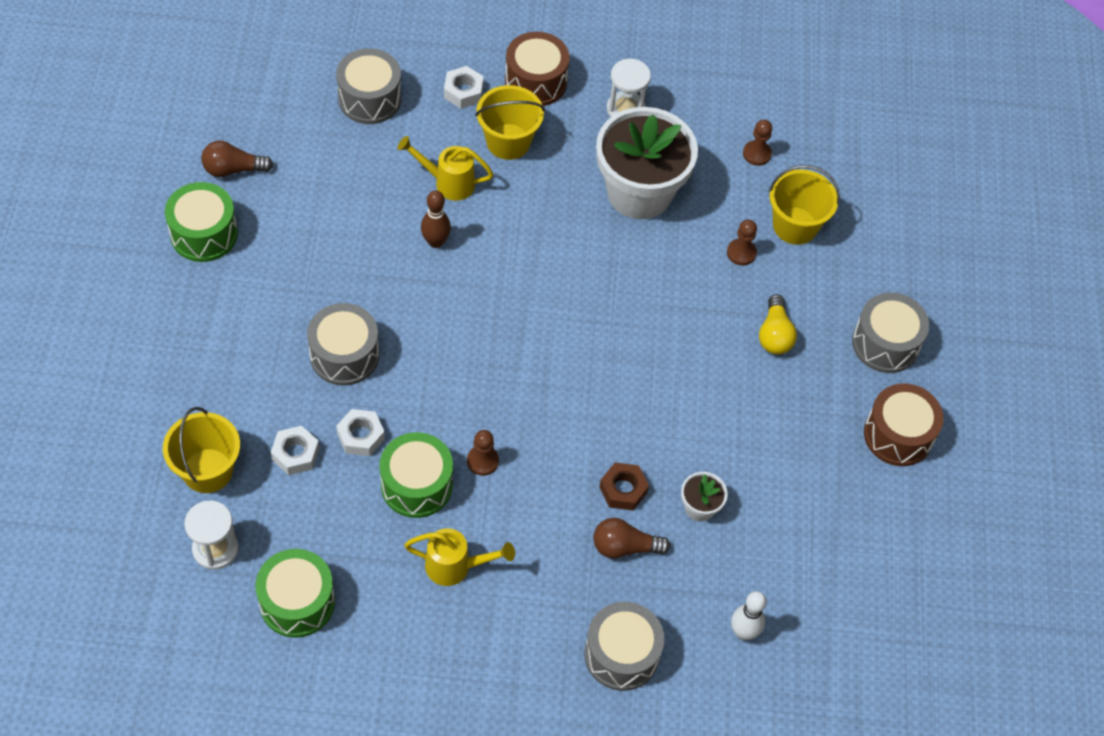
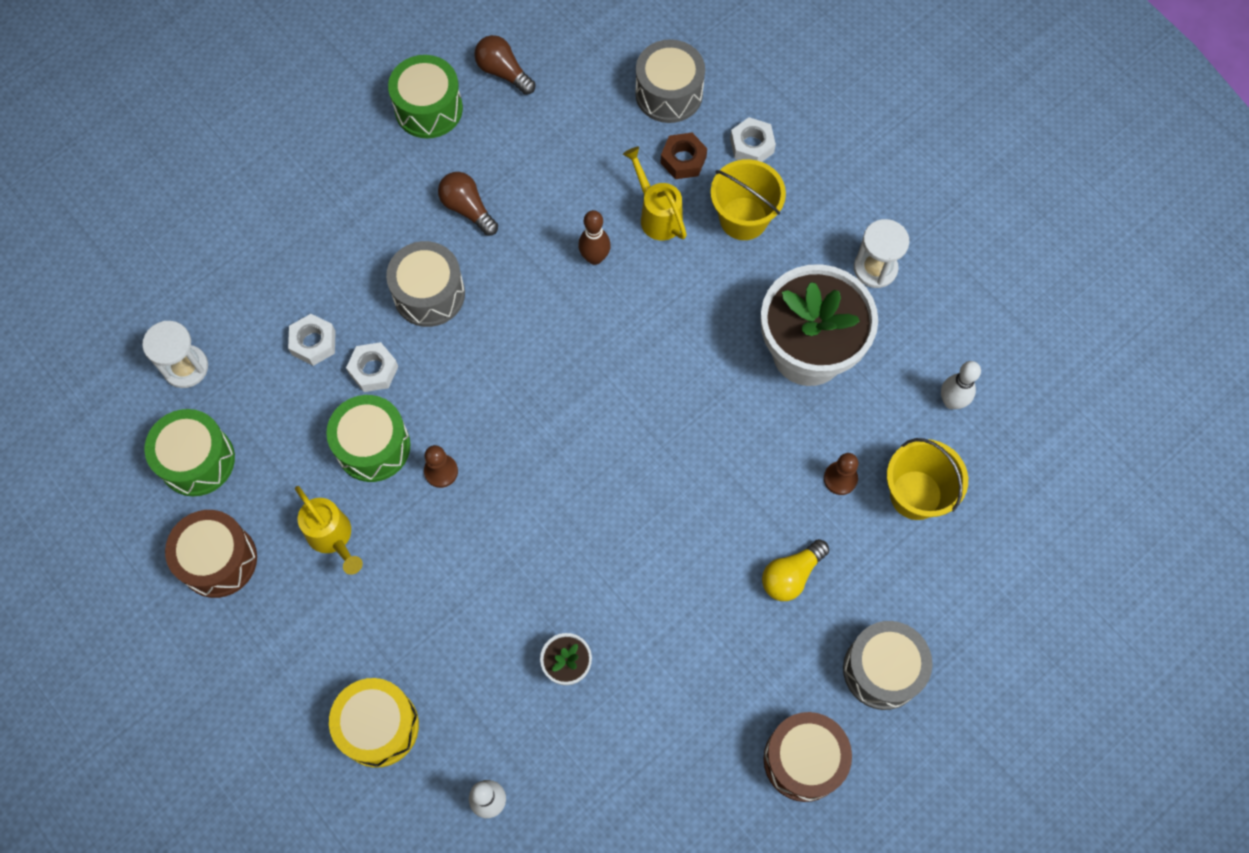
camera: 50 degrees right, 10 degrees up
(207, 470) = (241, 301): yellow bucket -> none
(535, 81) = (822, 183): brown drum -> brown drum (218, 560)
(621, 654) = (378, 726): grey drum -> yellow drum
(623, 490) = (522, 594): brown nut -> brown nut (683, 160)
(624, 547) = (473, 642): brown light bulb -> brown light bulb (467, 209)
(757, 154) = (951, 401): brown pawn -> white bowling pin

